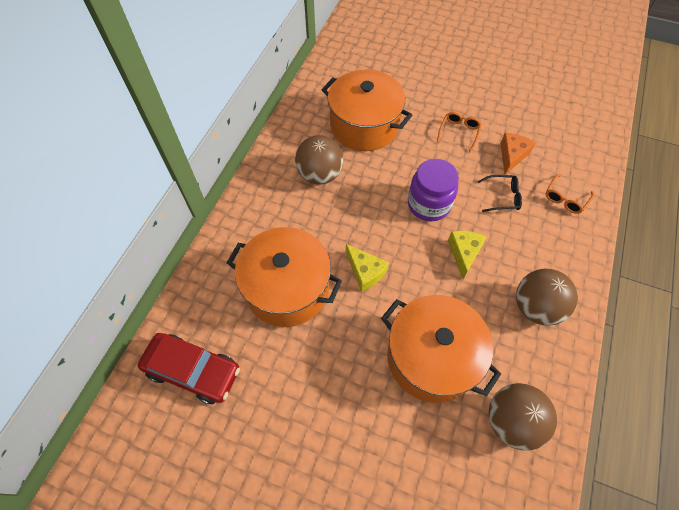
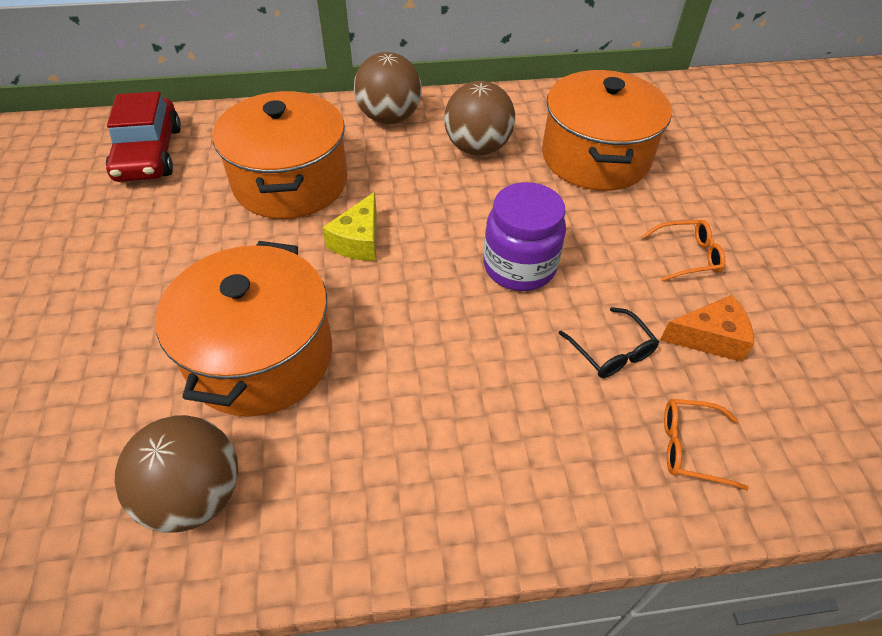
camera: 60 degrees right, 10 degrees down
(464, 253) = (463, 336): yellow cheese -> none
(536, 307) = (424, 467): brown ball -> brown ball (389, 118)

